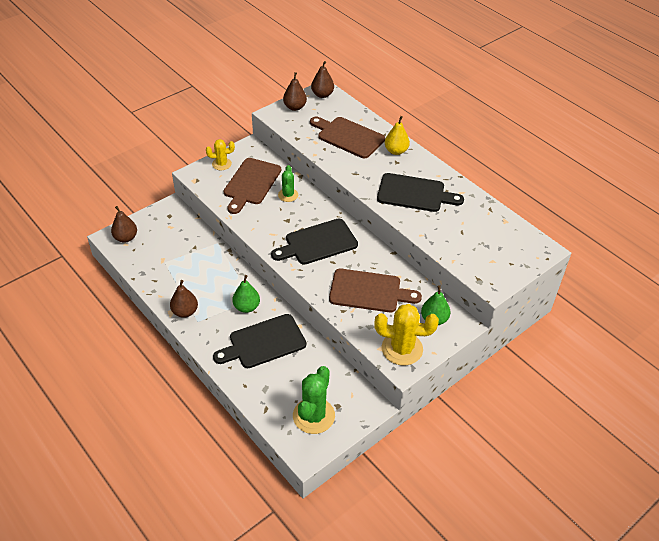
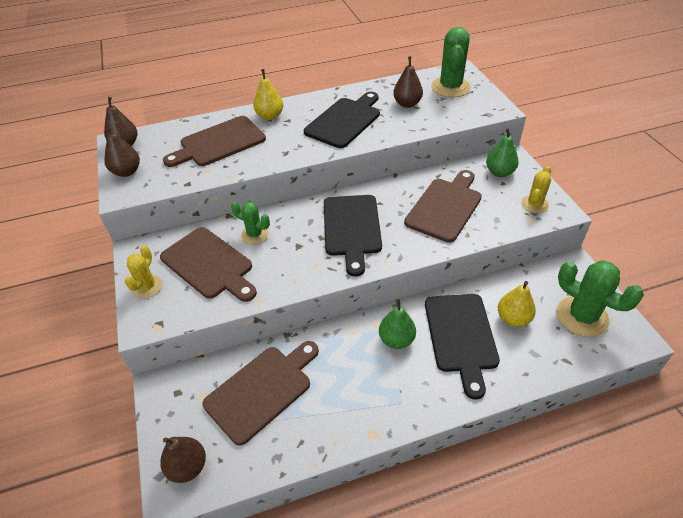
camera: 65 degrees left, 0 degrees up
(183, 252) = (262, 390): none -> brown cutting board
(185, 312) = (379, 414): brown pear -> brown pear (407, 104)
(293, 371) = (513, 318): none -> yellow pear
(402, 349) = (534, 204): yellow cactus -> yellow cactus, size x0.58
(508, 247) = (450, 87): none -> green cactus

